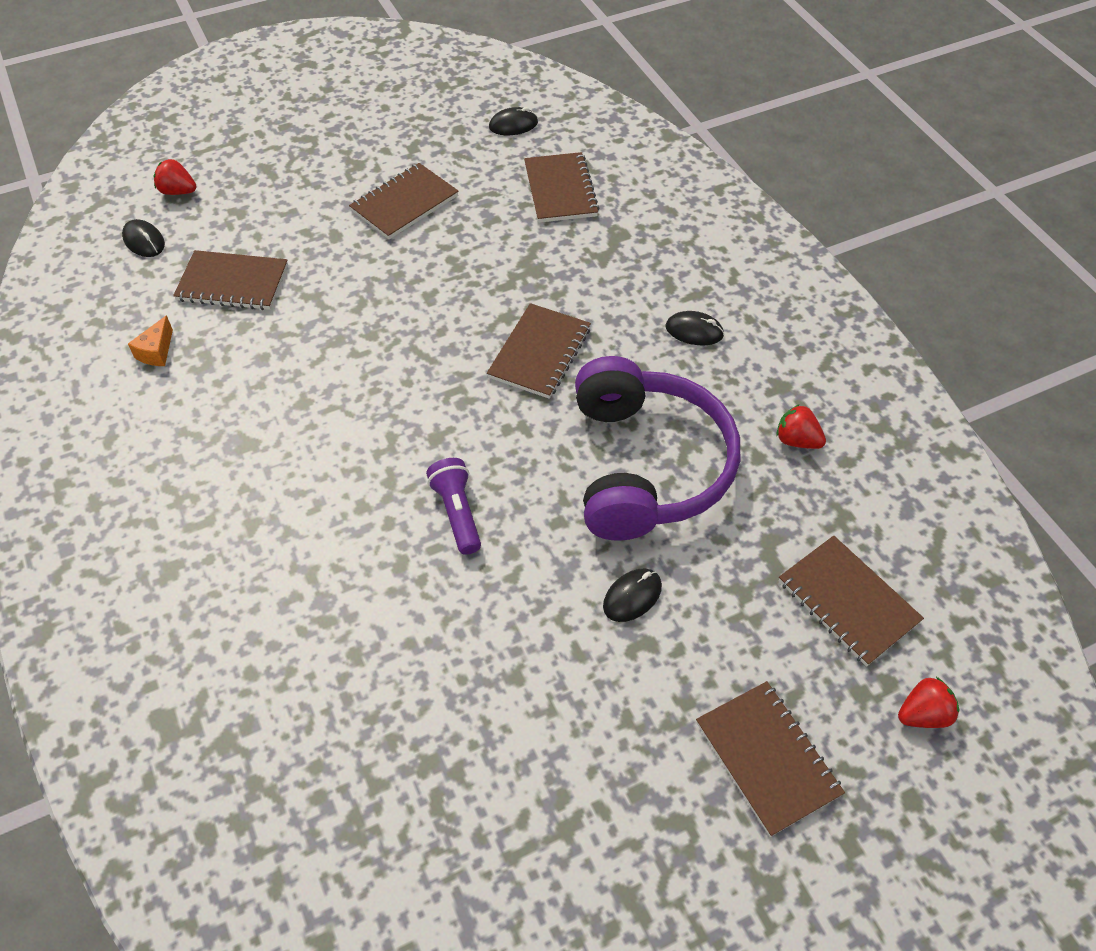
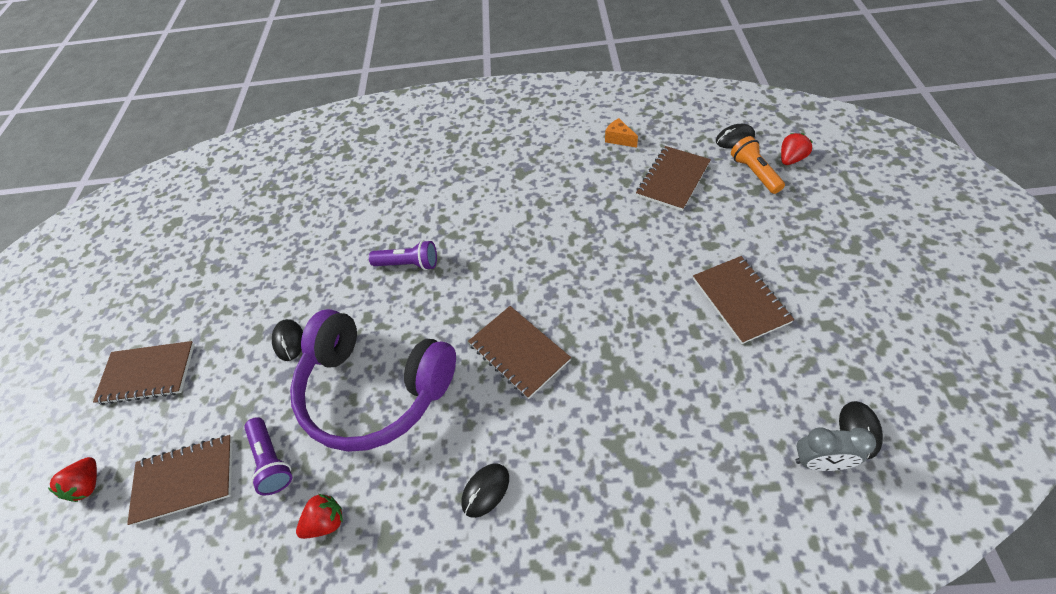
camera: 120 degrees right, 0 degrees up
(208, 217) = (754, 173): none -> orange flashlight
(552, 142) = (819, 462): none -> grey clock
(560, 190) = (730, 441): brown notebook -> none
(775, 524) = (272, 460): none -> purple flashlight

